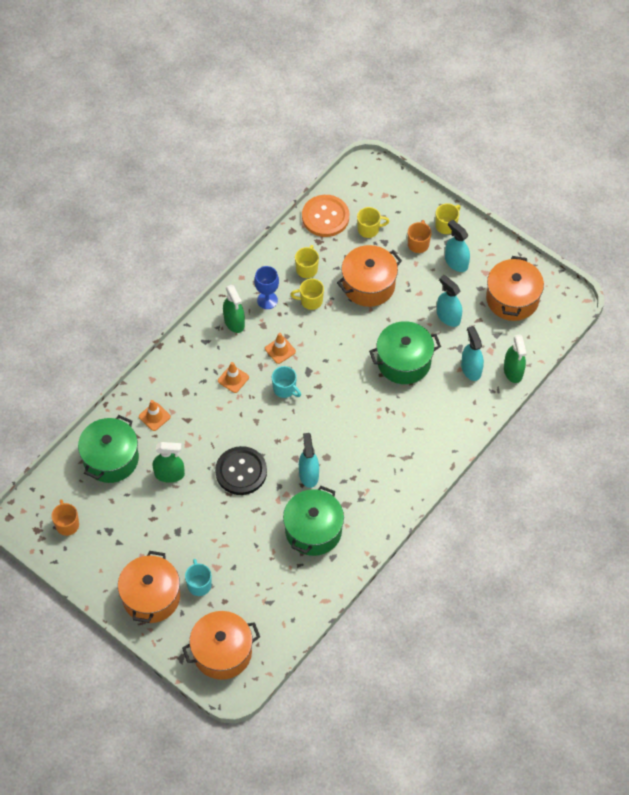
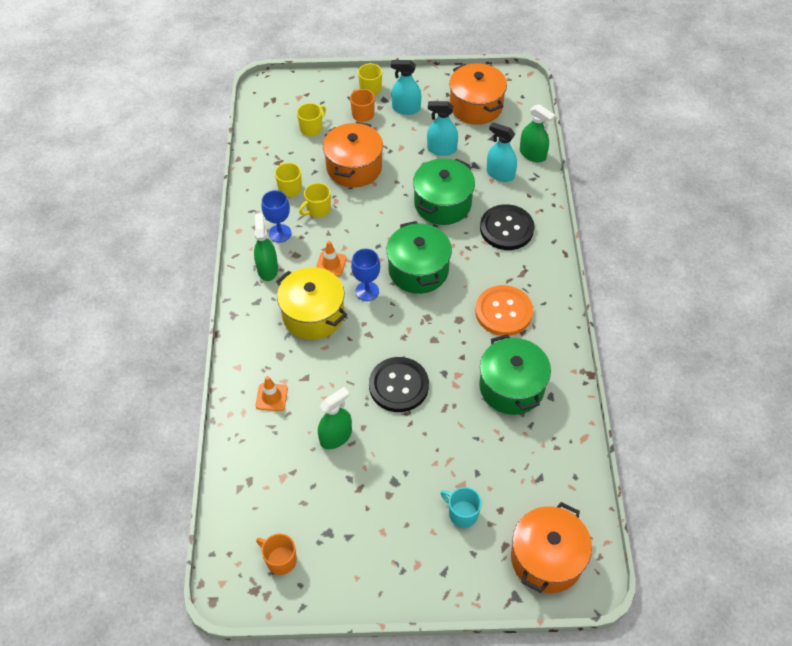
camera: 40 degrees left, 5 degrees down
(111, 459) = (265, 465): green pot -> green pot (418, 270)
(151, 597) = (430, 562): orange pot -> none
(233, 379) = (313, 315): orange traffic cone -> yellow pot
(234, 322) = (267, 269): green spray bottle -> green spray bottle turned 120 degrees counterclockwise
(285, 389) = (367, 291): turquoise mug -> blue goblet
(308, 475) = (459, 345): turquoise spray bottle -> none
(325, 217) = (266, 141): orange button -> orange button (503, 312)
(430, 415) = (506, 229): none -> black button

